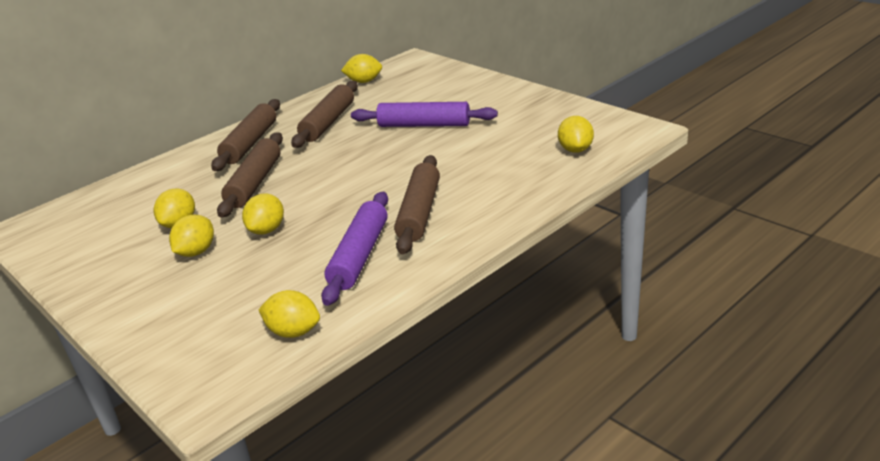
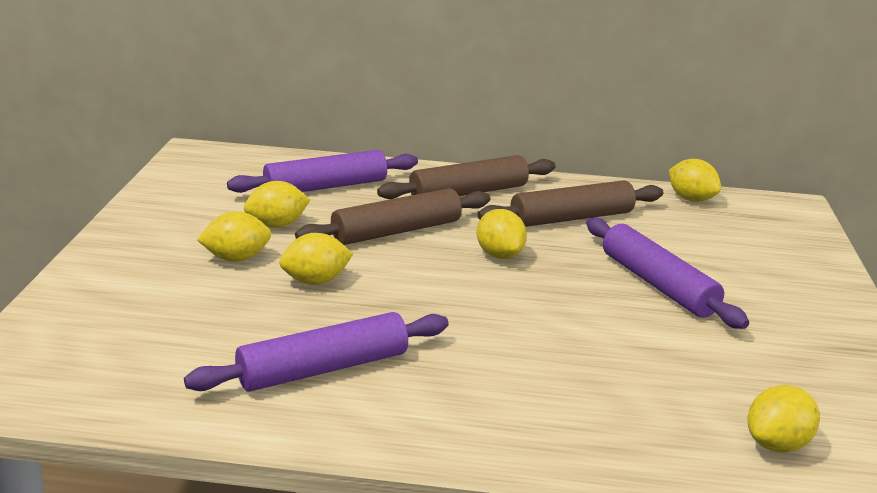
camera: 45 degrees right, 5 degrees down
(160, 190) = (325, 187): none -> purple rolling pin
(293, 332) = (138, 391): yellow lemon -> yellow lemon (499, 255)
(420, 212) = (459, 372): brown rolling pin -> none

